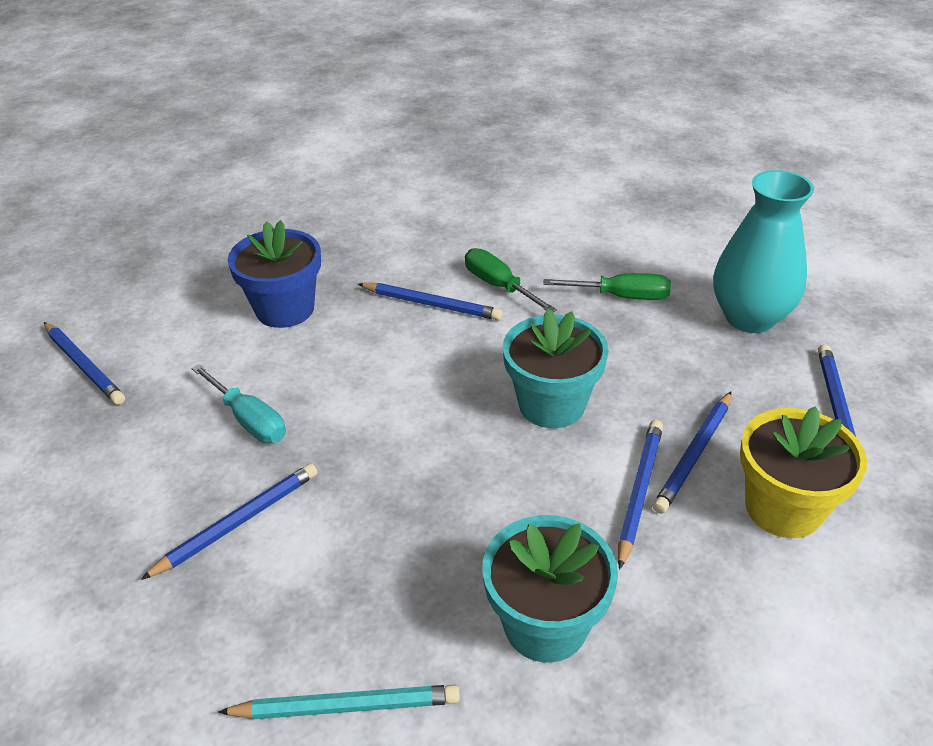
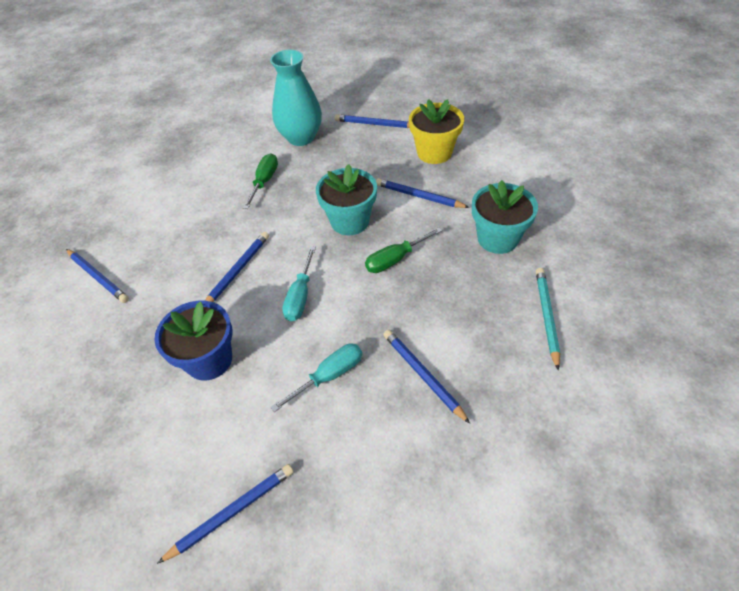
camera: 80 degrees left, 10 degrees up
(388, 371) = (300, 296): none -> turquoise screwdriver
(499, 286) = (232, 235): green screwdriver -> green screwdriver (395, 259)
(694, 454) = (397, 174): blue pencil -> blue pencil (98, 277)

